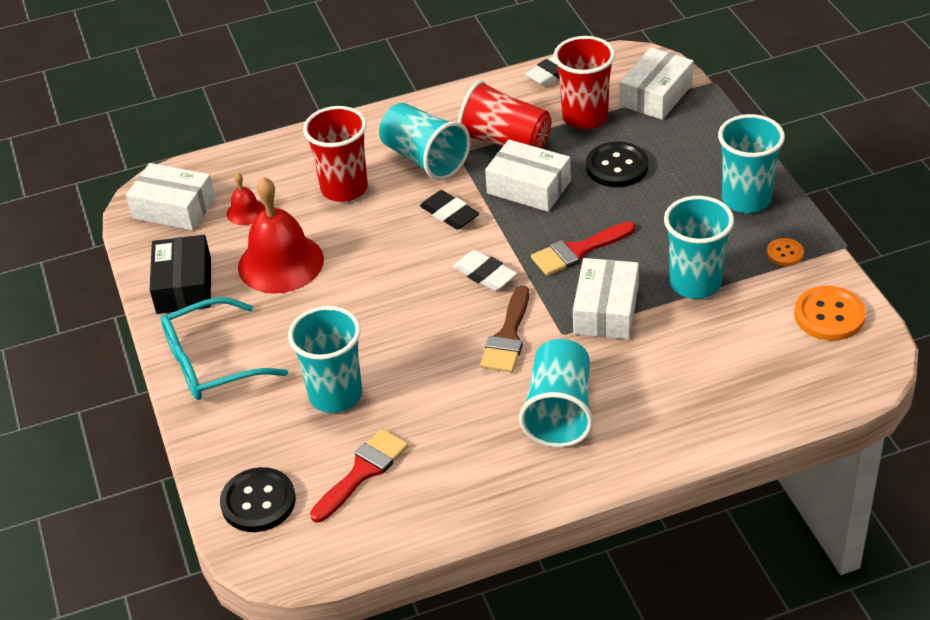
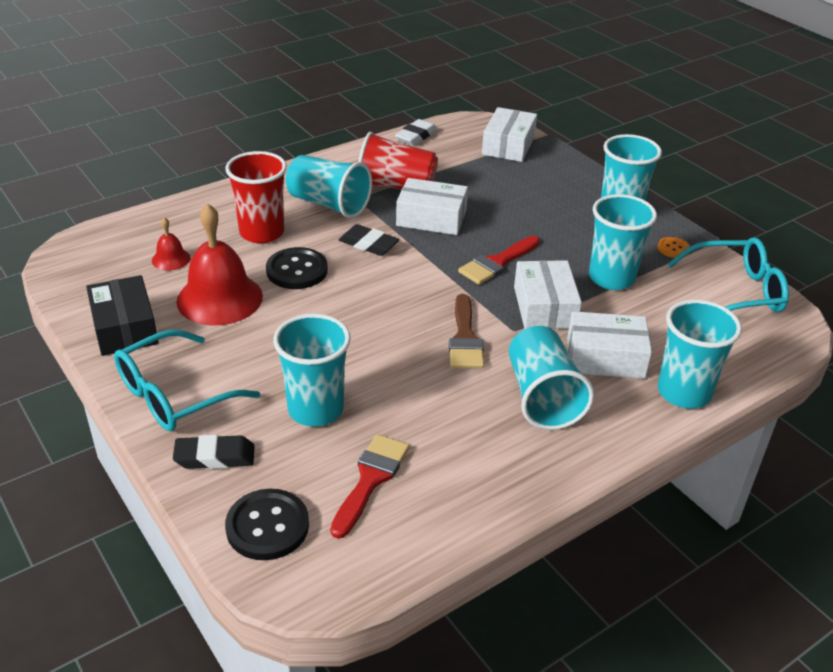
camera: 20 degrees left, 5 degrees down
(174, 208) = (96, 262): white box -> white box (605, 357)
(231, 430) = (215, 457): none -> black eraser
(485, 274) = (421, 289): white eraser -> none
(585, 117) = (457, 164): red cup -> none
(617, 167) = (500, 197): black button -> black button (297, 270)
(708, 426) = (684, 392): none -> turquoise cup
(829, 315) = (736, 291): orange button -> turquoise glasses

